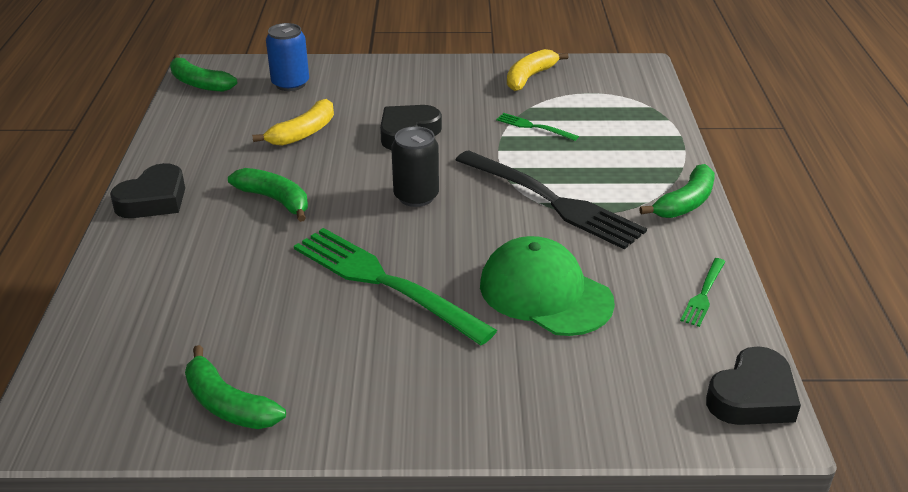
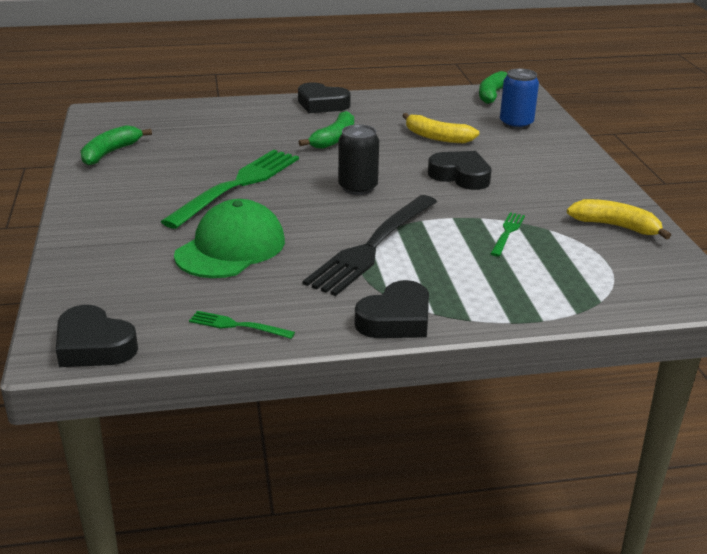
camera: 80 degrees right, 5 degrees down
(685, 203) = (396, 319): green banana -> black heart

